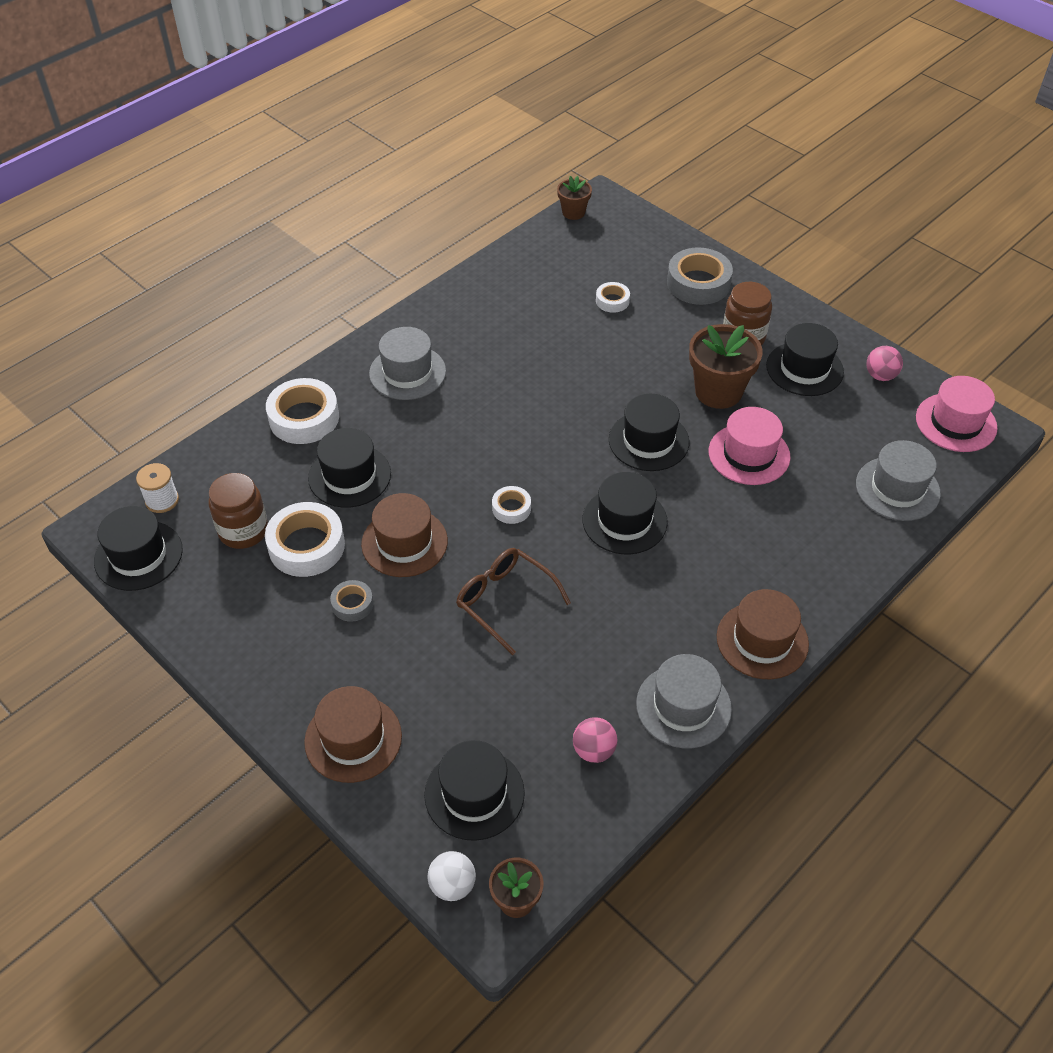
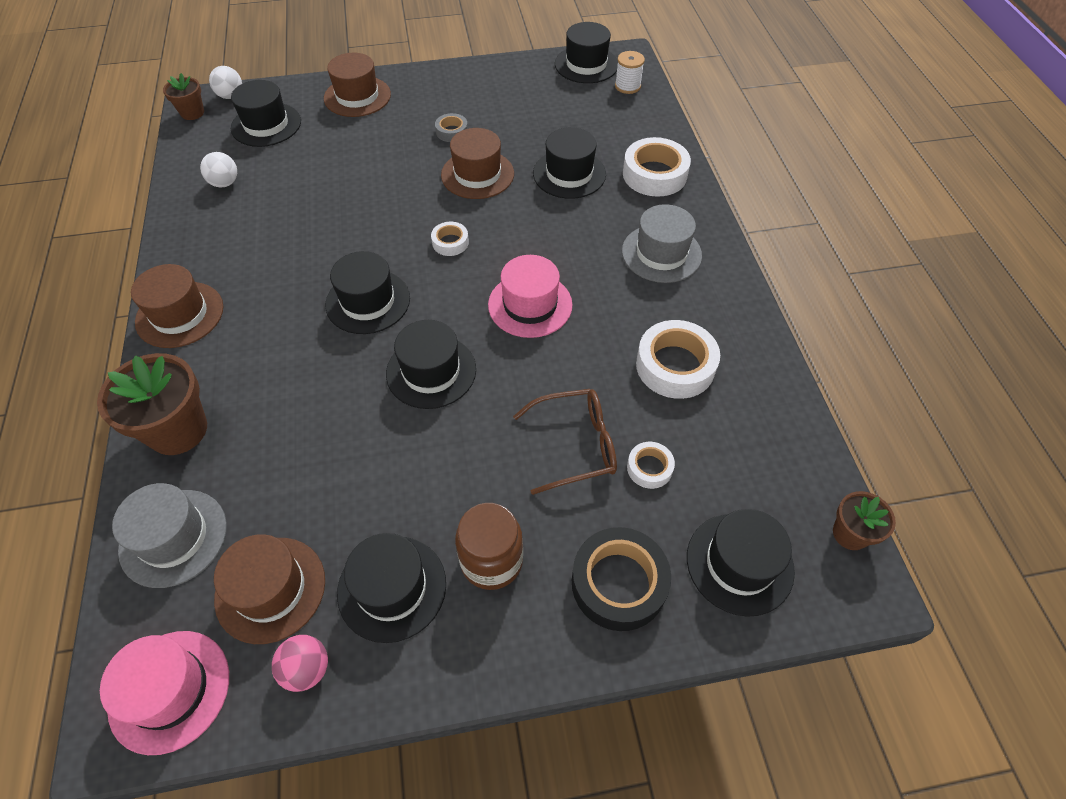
camera: 125 degrees right, 5 degrees up
(243, 531) = (564, 109): brown jar -> none
(306, 546) = (522, 131): white tape -> white tape (675, 366)
(506, 601) = (373, 199): brown glasses -> brown glasses (574, 445)
(594, 750) = (225, 183): pink ball -> white ball
(636, 245) = (739, 563): none -> black hat
(683, 706) = (195, 240): grey hat -> none
(698, 283) = (618, 583): grey tape -> black tape
(718, 391) = (437, 472): brown flower pot -> brown flower pot (178, 430)
(749, 454) = (340, 439): pink hat -> pink hat (530, 305)
(866, 419) = (270, 589): none -> brown hat

